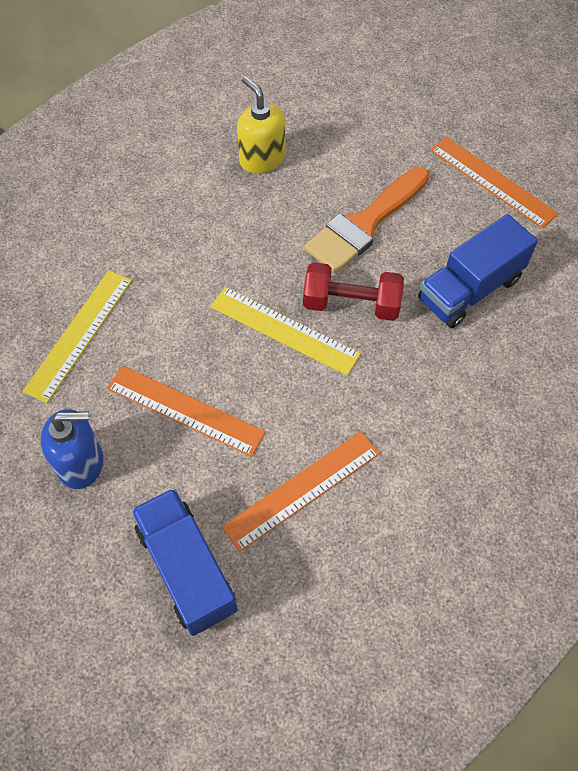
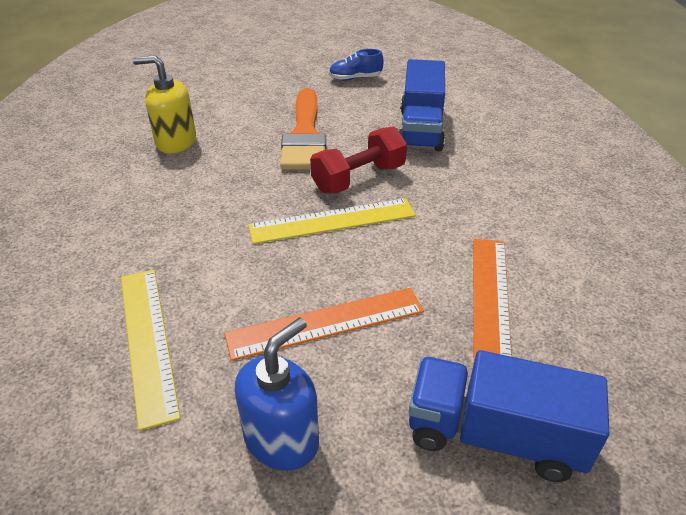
camera: 45 degrees left, 20 degrees down
(492, 181) = (355, 78): orange ruler -> blue shoe

